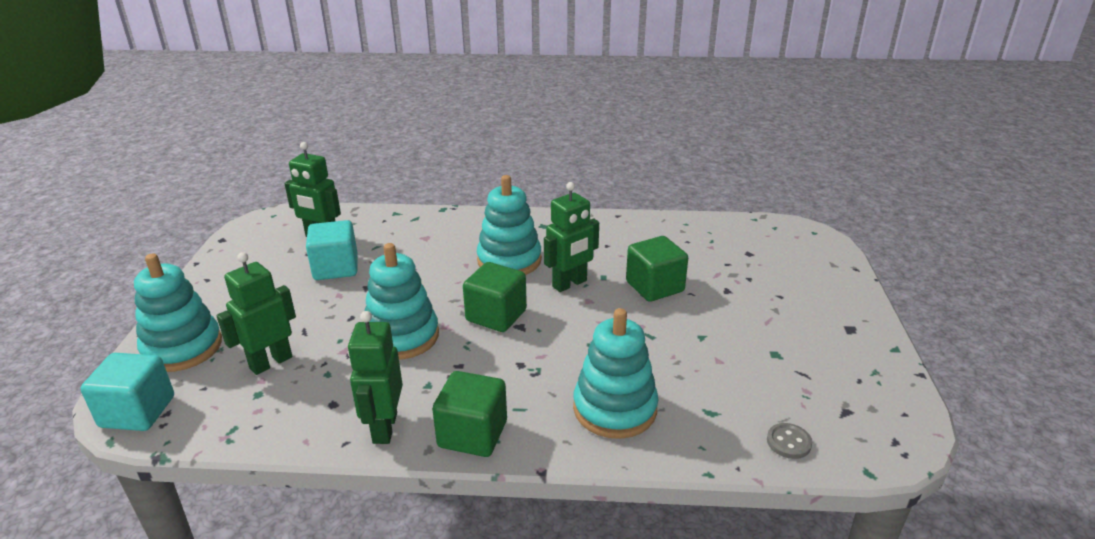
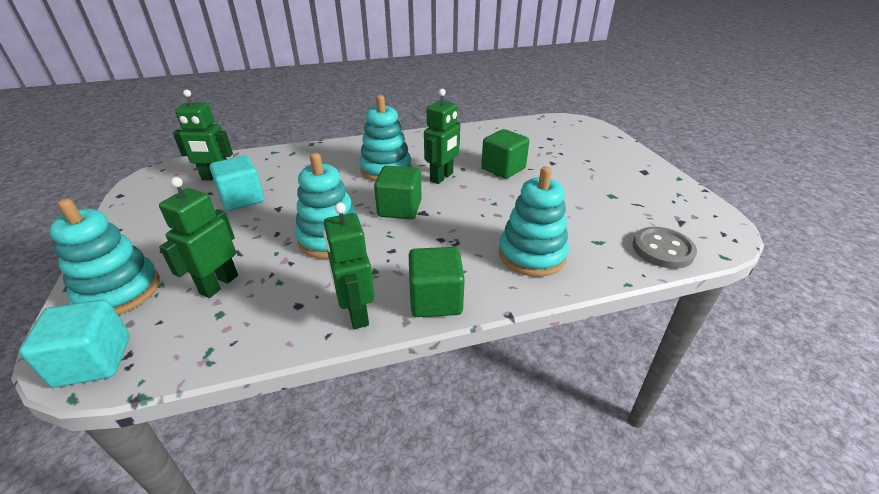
camera: 20 degrees left, 5 degrees up
(788, 442) = (662, 249): grey button -> grey button, size x1.79

